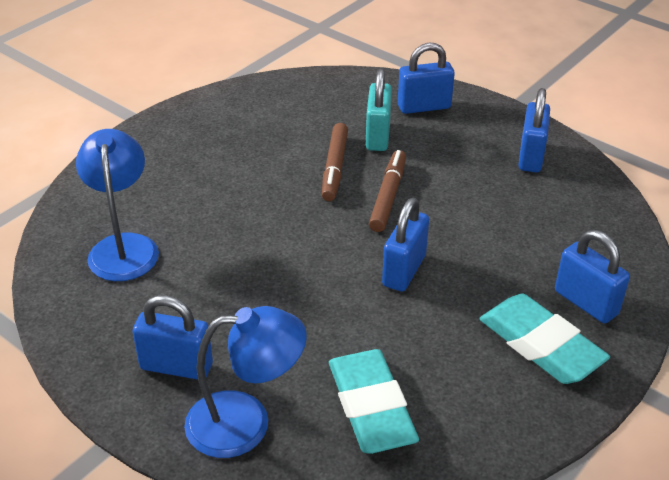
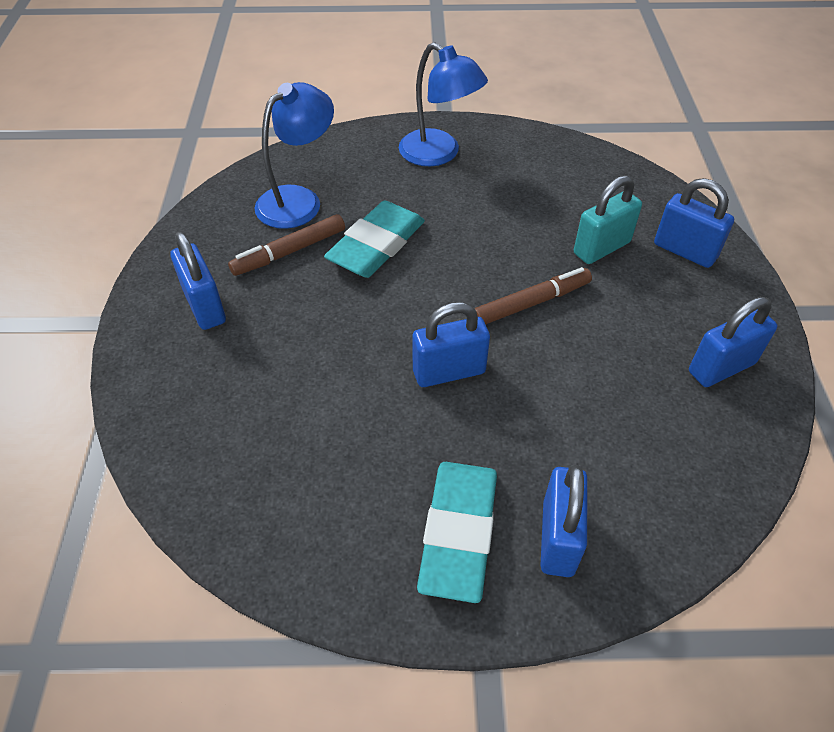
camera: 50 degrees right, 10 degrees up
(246, 422) = (181, 382): blue lamp -> blue lamp (439, 154)
(335, 167) = (525, 248): brown marker -> brown marker (290, 252)
(371, 406) = (264, 450): turquoise eraser -> turquoise eraser (376, 245)

